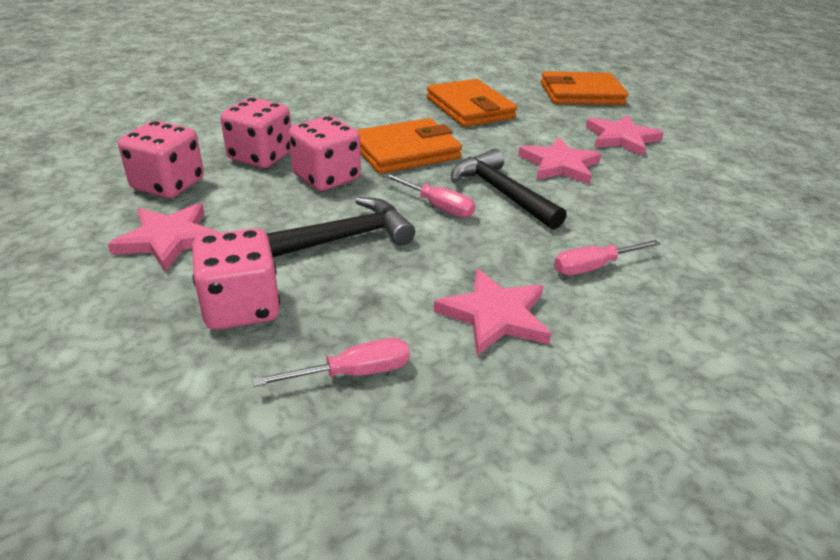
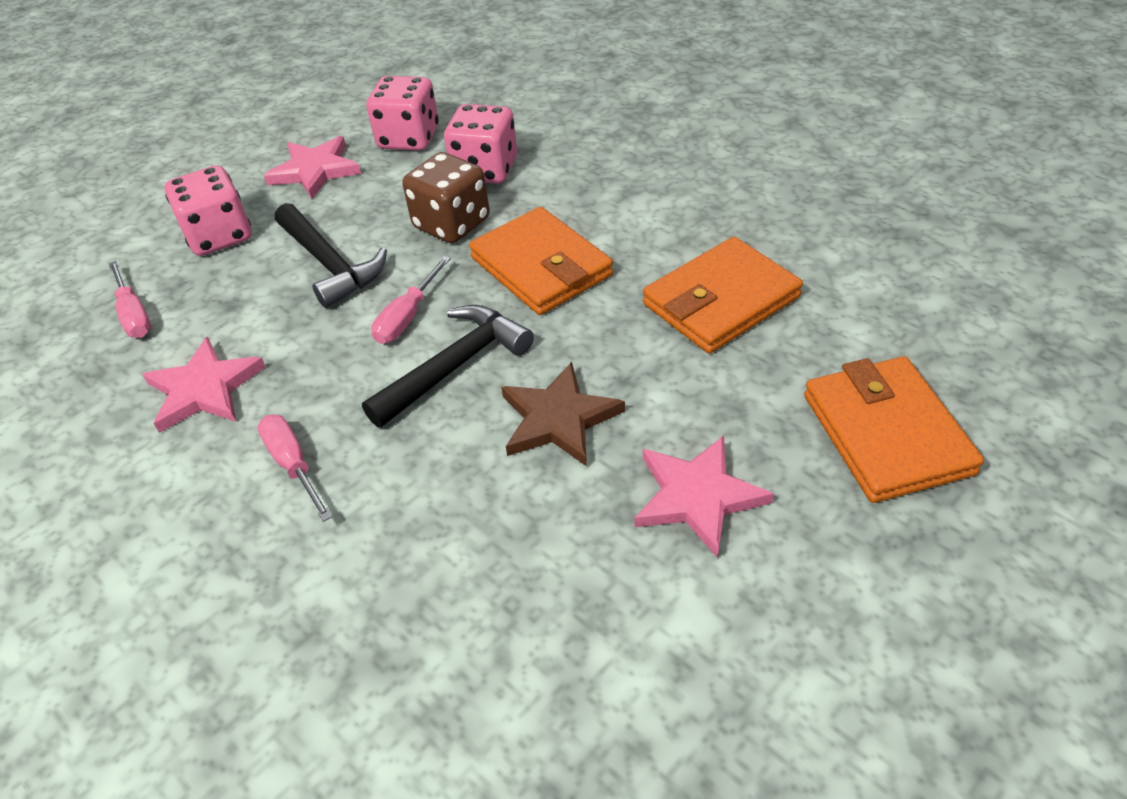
camera: 85 degrees right, 10 degrees up
(326, 178) = (452, 224): pink dice -> brown dice
(559, 165) = (558, 419): pink star -> brown star

